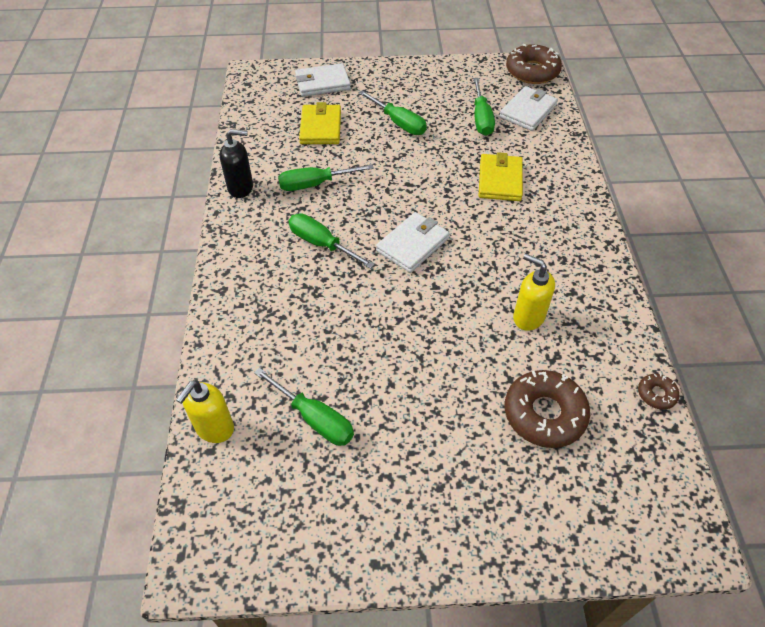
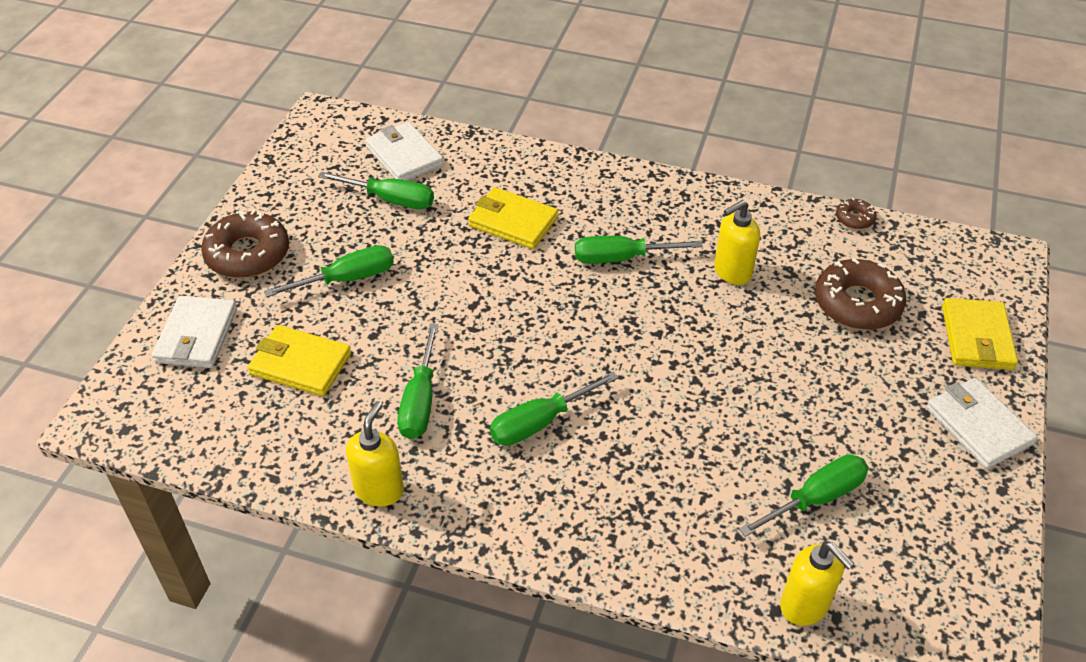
camera: 70 degrees left, 5 degrees down
(241, 188) = (379, 489): black soap dispenser -> yellow soap dispenser
(412, 244) = (582, 333): white wallet -> white wallet (978, 426)
(500, 247) = (621, 258): none -> green screwdriver
(532, 71) = (330, 125): brown donut -> brown donut (248, 254)
(557, 522) = (977, 338): none -> yellow wallet

